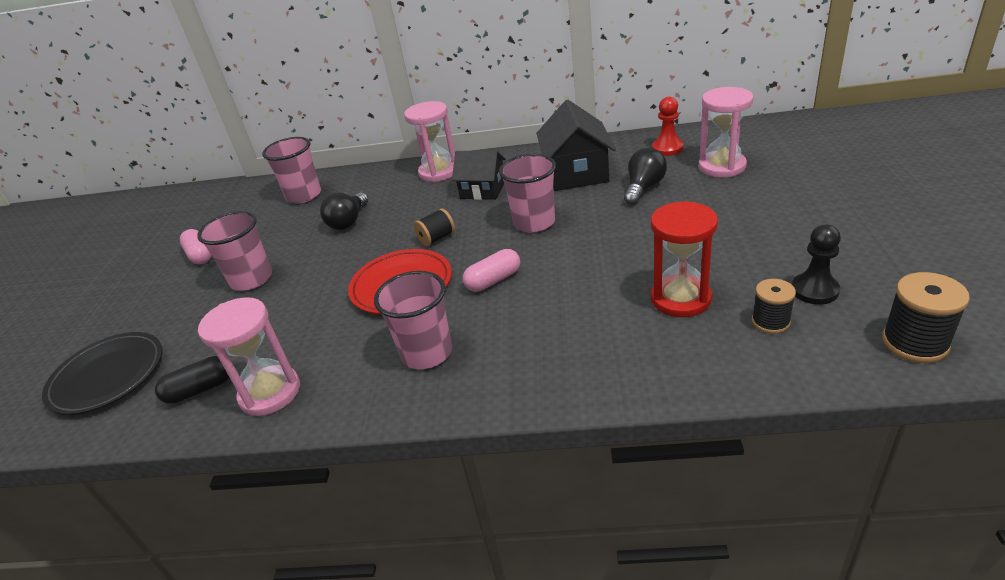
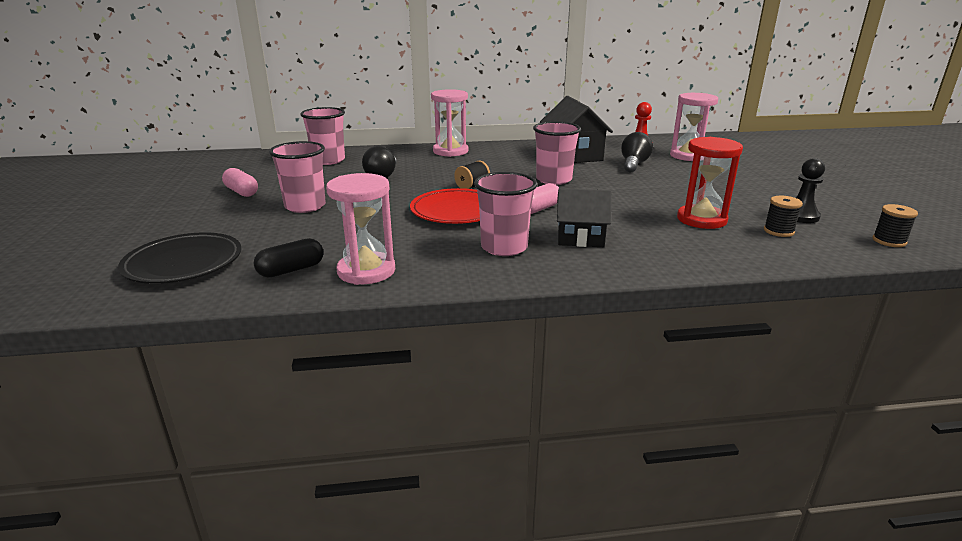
camera: 15 degrees left, 10 degrees down
(483, 190) = (497, 162): black house -> black house (580, 237)
(914, 343) = (889, 241): black spool -> black spool, size x0.66

